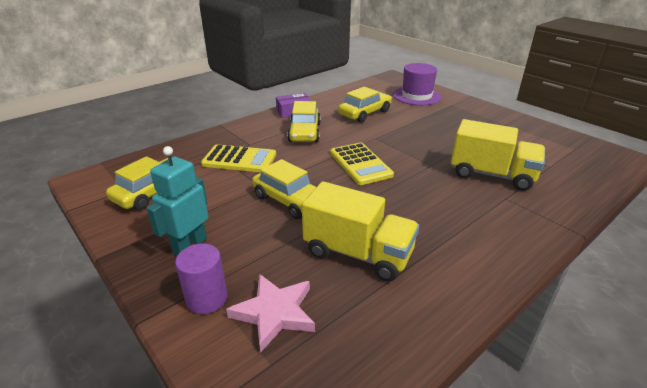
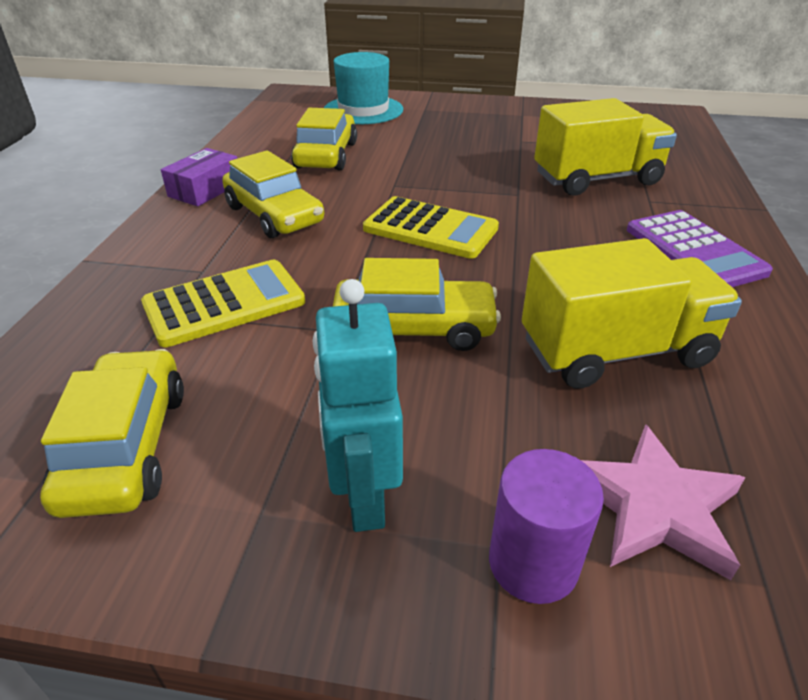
camera: 40 degrees left, 5 degrees up
(416, 96) = (363, 110): purple hat -> turquoise hat
(485, 233) = (694, 251): none -> purple calculator

